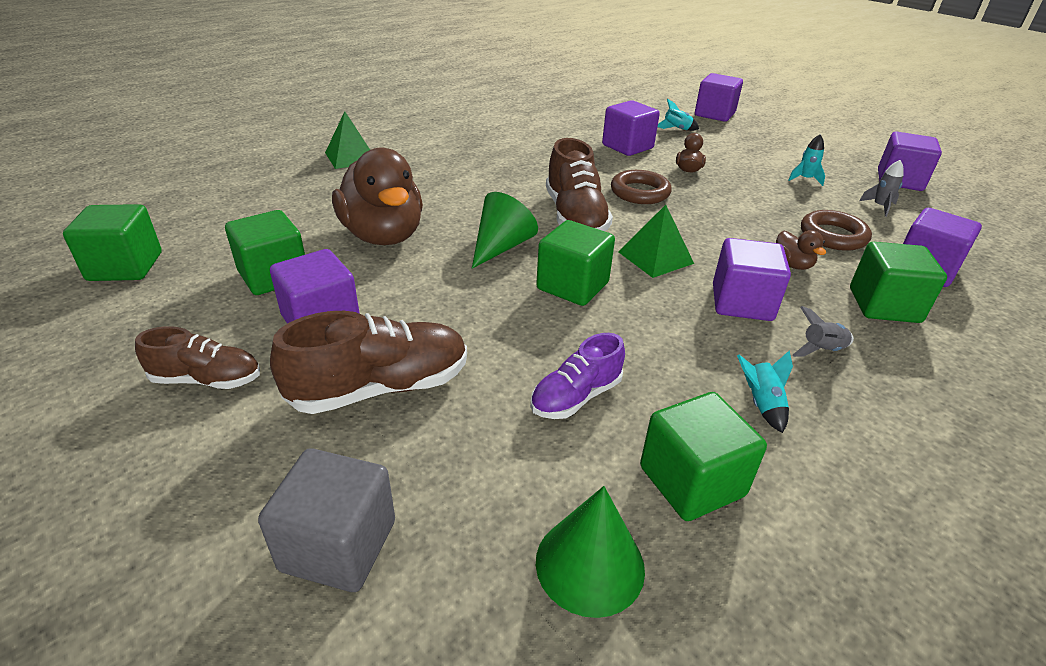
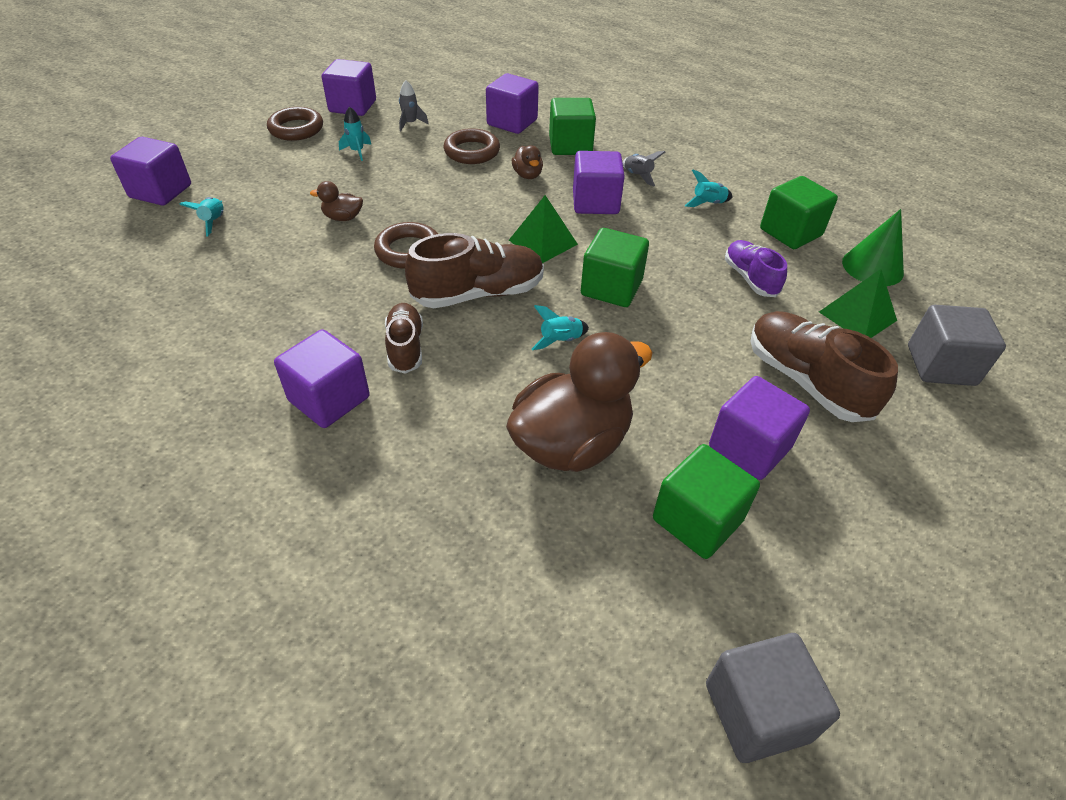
camera: 100 degrees left, 10 degrees up
(125, 267) = (757, 711): green cube -> grey cube
(207, 379) = (872, 502): brown shoe -> brown shoe (405, 347)
(351, 157) = (331, 556): green pyramid -> green pyramid (857, 316)
(501, 247) = (560, 340): green cone -> turquoise rocket
(576, 397) = (750, 278): purple shoe -> purple shoe turned 150 degrees counterclockwise
(627, 146) = (275, 260): purple cube -> purple cube (329, 399)
(792, 264) = (527, 175): brown duck -> brown duck turned 105 degrees clockwise
(835, 156) = (296, 129): none -> brown ring

